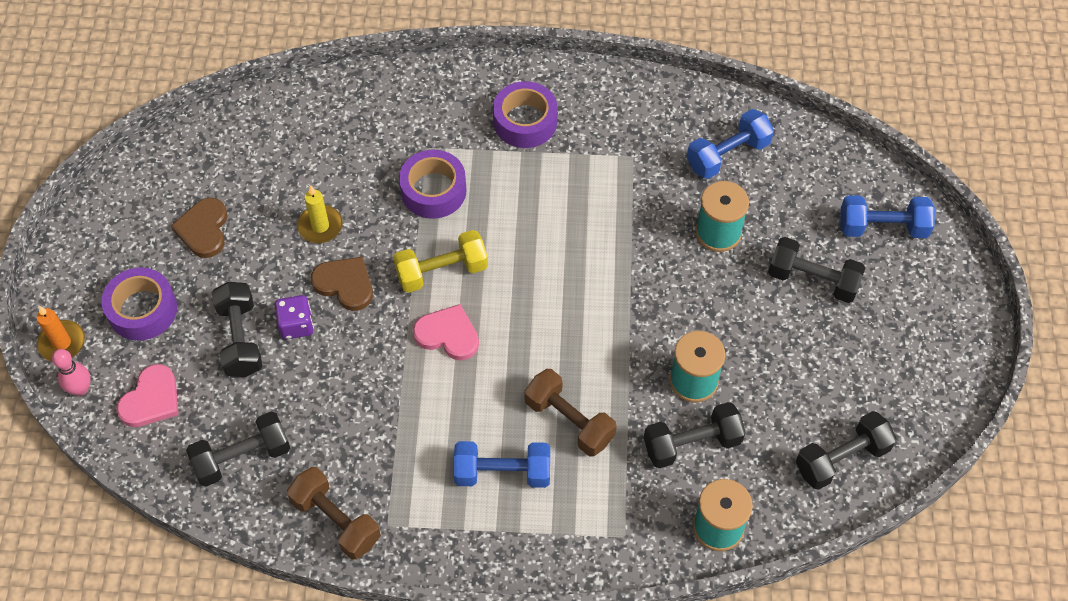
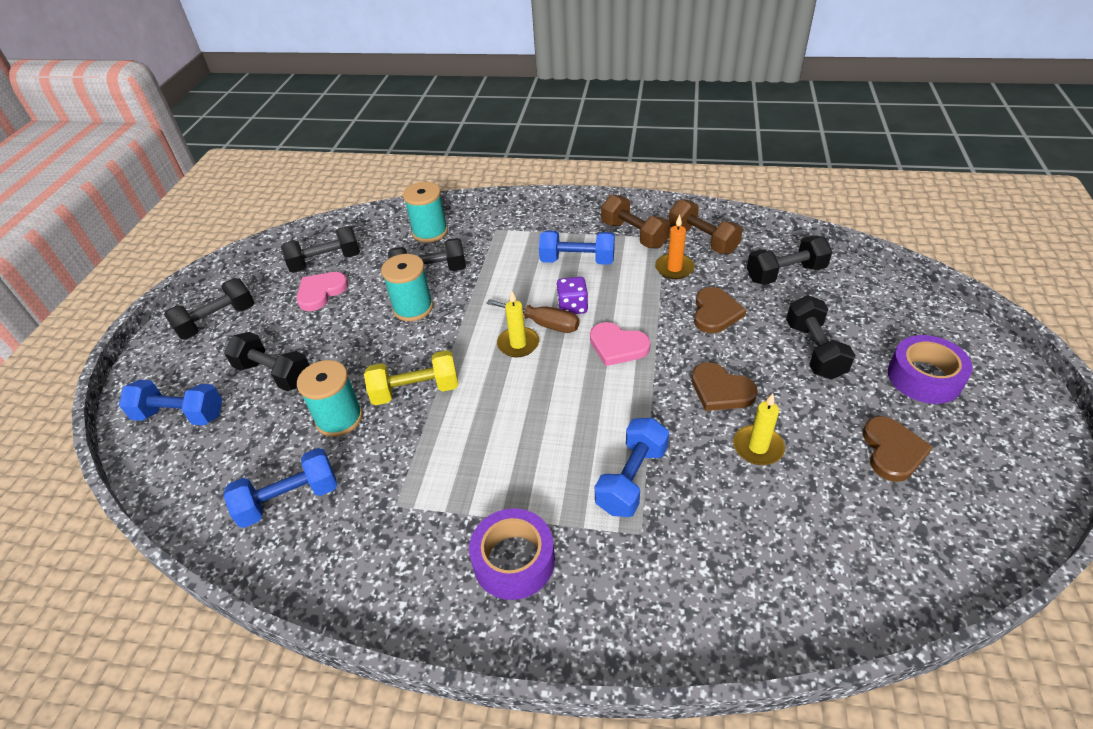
camera: 170 degrees left, 15 degrees down
(62, 343) = (992, 354): orange candle -> orange candle (674, 268)
(81, 389) = (951, 320): pink bowling pin -> none
(151, 399) = (880, 310): pink heart -> pink heart (321, 292)
(296, 325) = (762, 359): purple dice -> purple dice (572, 307)
(336, 388) = (715, 313): none -> brown heart
(433, 190) = (632, 479): purple tape -> blue dumbbell
(442, 271) = (623, 397): yellow dumbbell -> yellow dumbbell (416, 391)
(532, 363) = (544, 324): none -> brown screwdriver
(557, 332) = (518, 344): none -> yellow candle
(569, 421) = (520, 287): brown dumbbell -> brown dumbbell (634, 235)
(925, 349) = (217, 321): none -> black dumbbell

